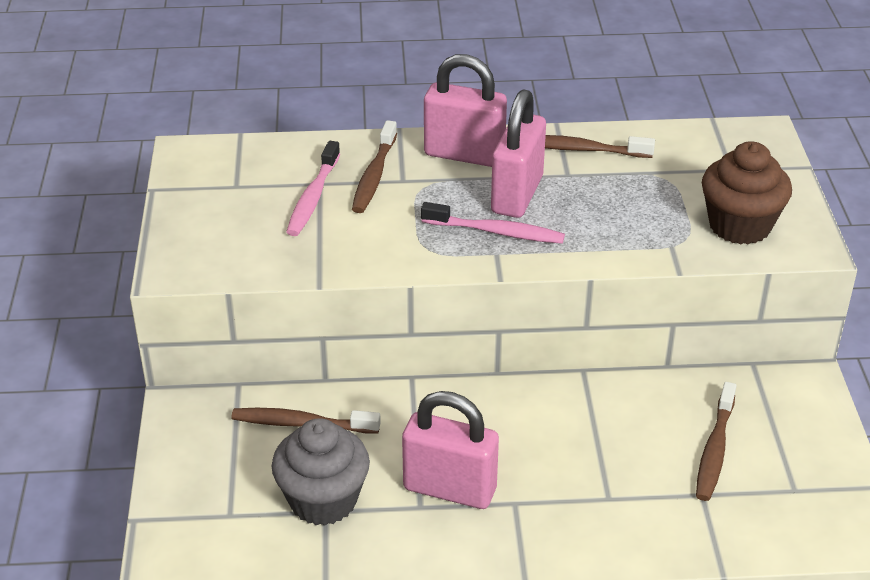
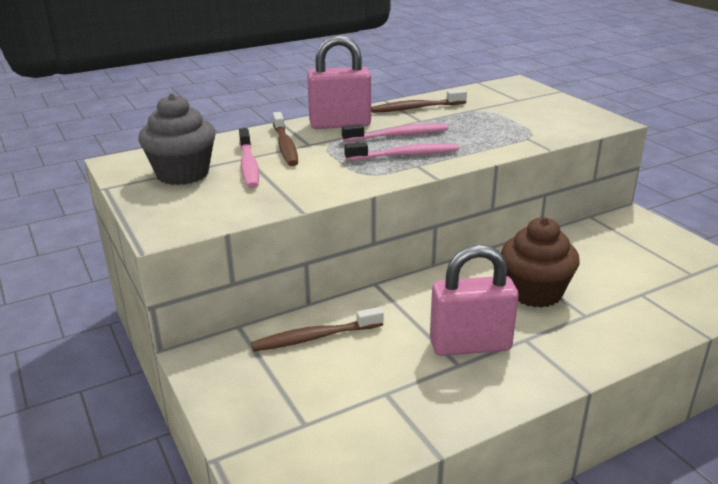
camera: 25 degrees left, 10 degrees down
(323, 500) = (377, 385): grey cupcake -> grey cupcake (182, 174)
(517, 195) = (398, 135): pink padlock -> pink toothbrush
(714, 450) = (621, 267): brown toothbrush -> none
(739, 225) = (556, 121): brown cupcake -> brown cupcake (534, 292)

